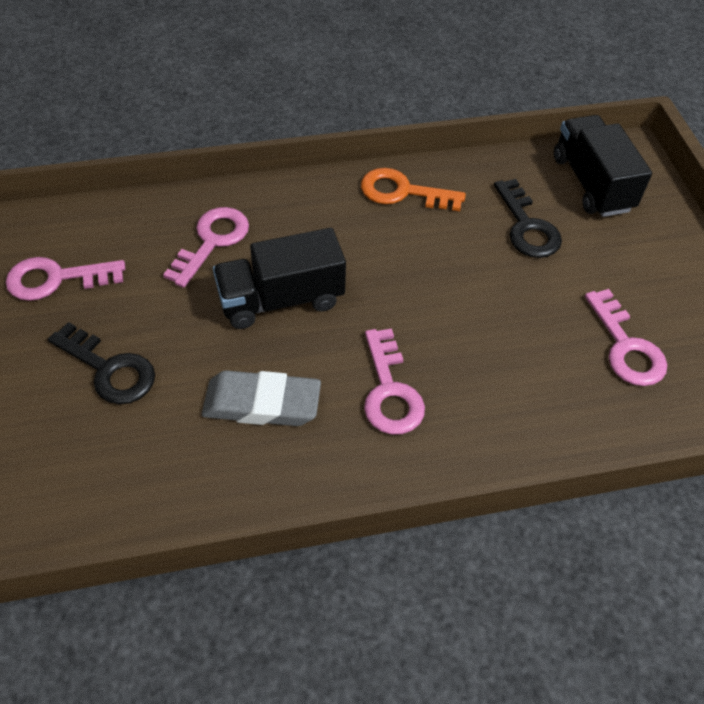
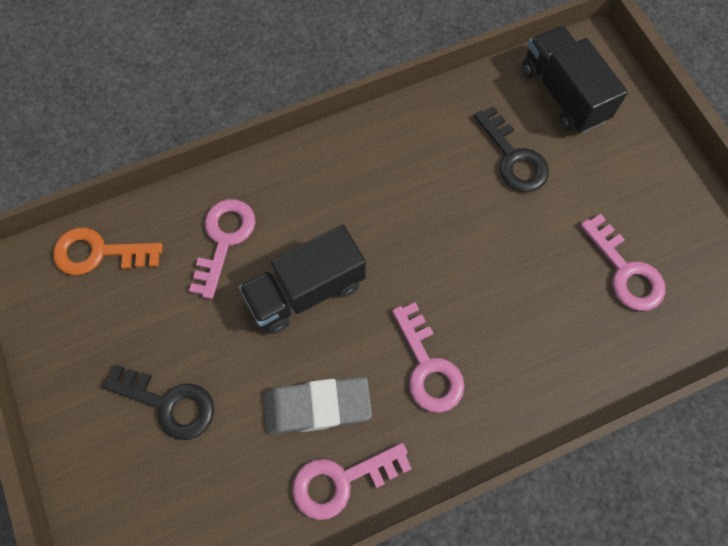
camera: 10 degrees left, 15 degrees up
(56, 279) = (87, 316): pink key -> pink key (341, 481)
(402, 192) = (389, 142): orange key -> orange key (99, 253)

